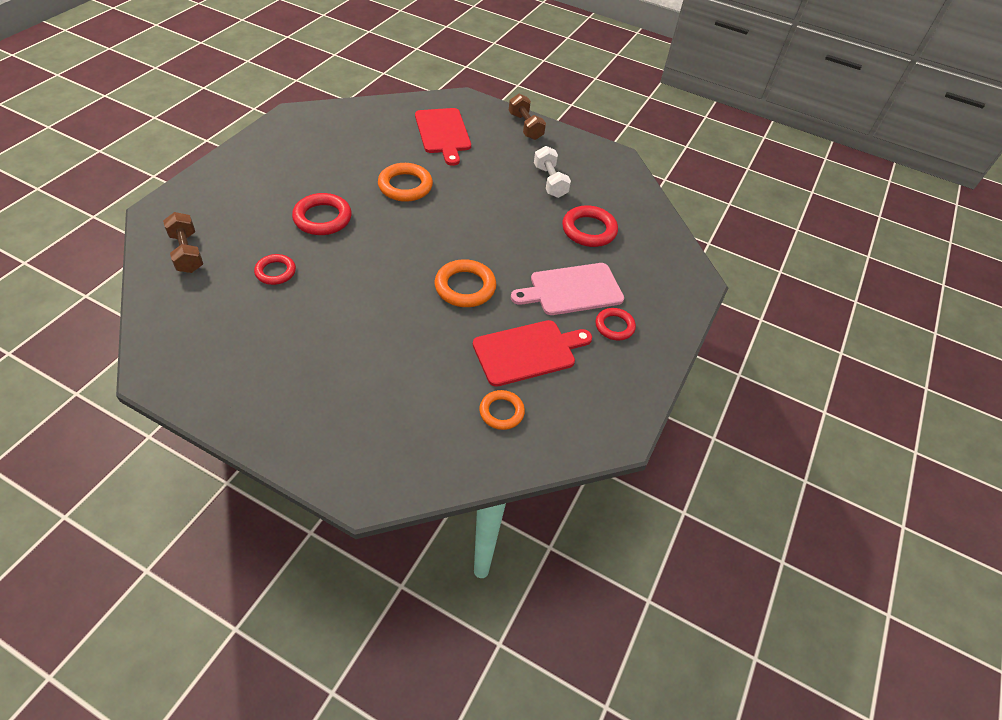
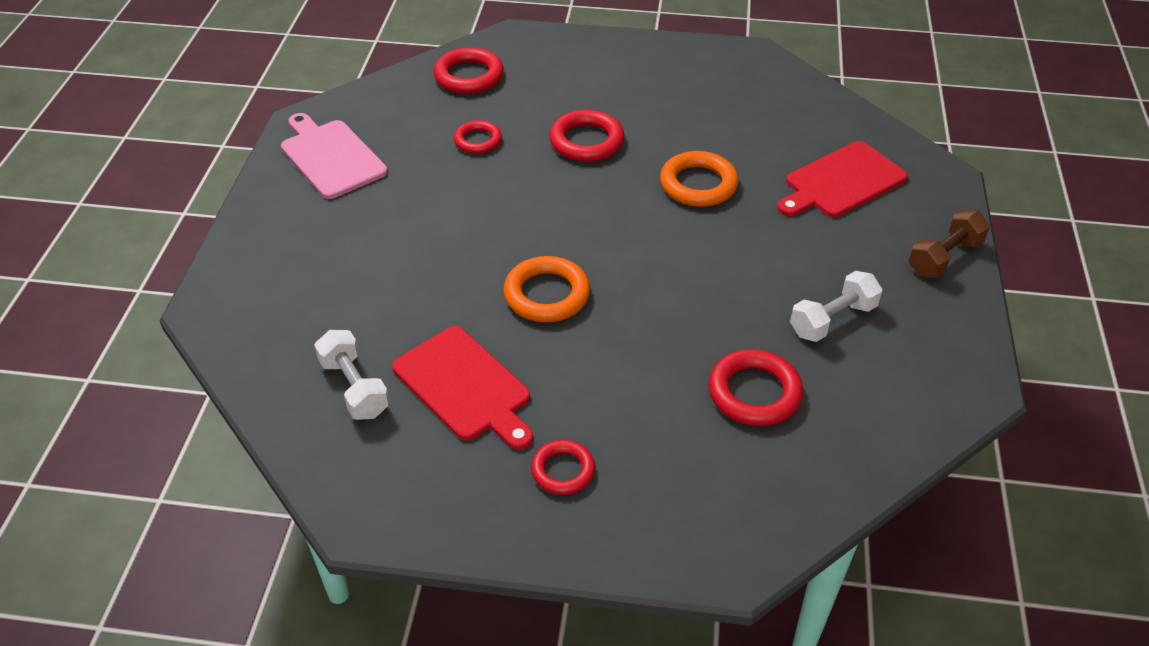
camera: 75 degrees right, 5 degrees down
(187, 253) = (469, 76): brown dumbbell -> red ring
(501, 412) = (354, 388): orange ring -> white dumbbell
(572, 290) = (609, 404): pink cutting board -> pink cutting board (331, 157)

